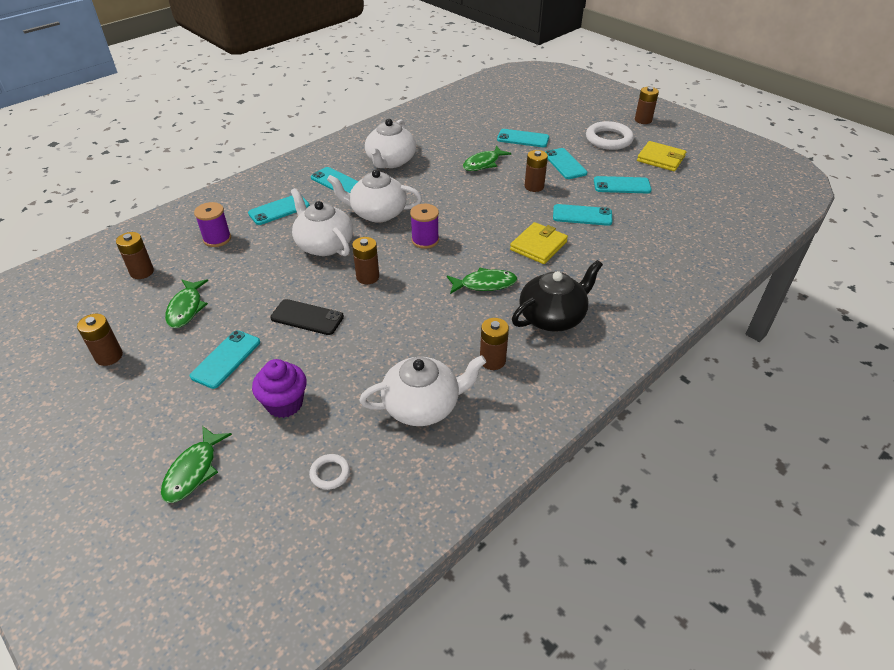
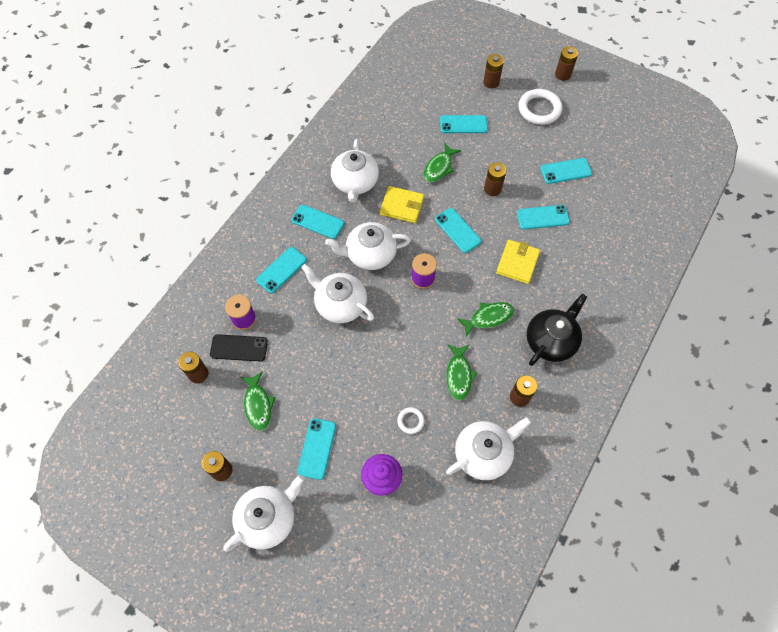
camera: 15 degrees left, 20 degrees up
(129, 412) = (268, 518): none -> white teapot
(193, 471) = (343, 556): green fish -> green fish (459, 375)
(307, 317) = (361, 389): black phone -> black phone (239, 348)
(330, 473) = (441, 531): white ring -> white ring (410, 421)
(367, 277) = (392, 333): brown battery -> brown battery (491, 82)
(565, 164) = (510, 152): turquoise phone -> turquoise phone (457, 230)
(660, 159) = (590, 127): yellow wallet -> yellow wallet (402, 206)

